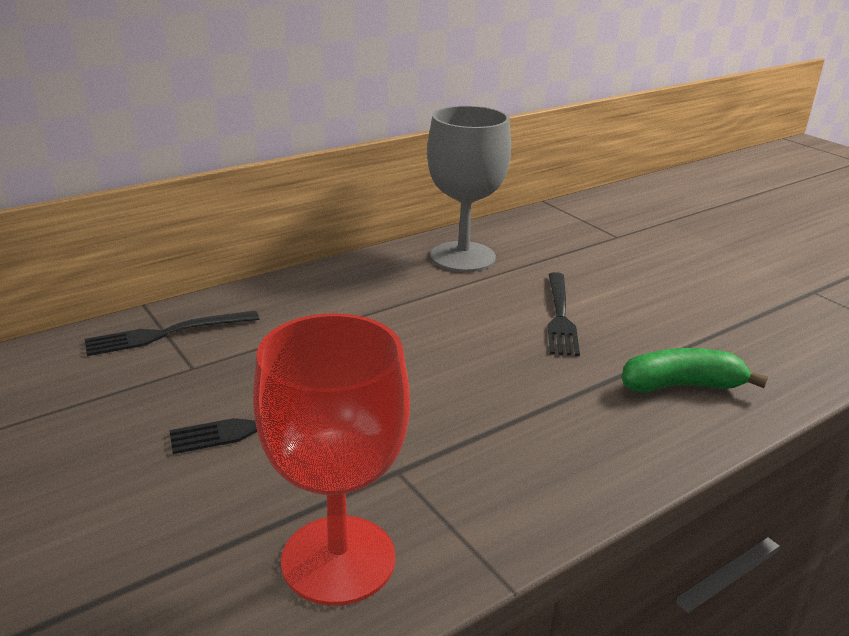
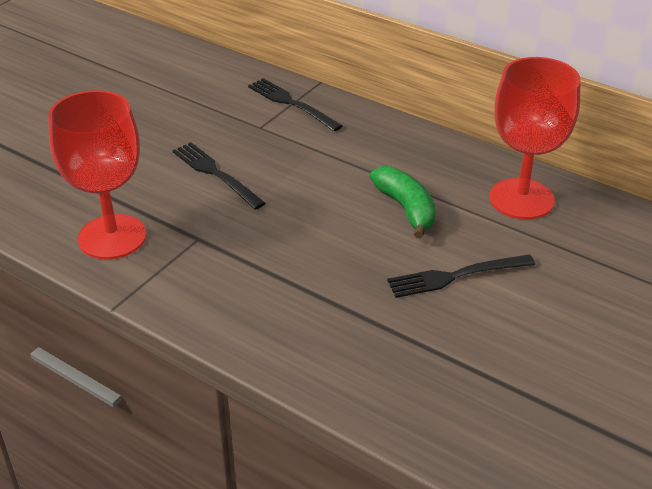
camera: 70 degrees right, 10 degrees up
(463, 257) = (521, 199): grey goblet -> red goblet
(681, 385) = (388, 365): green banana -> green banana (406, 209)

